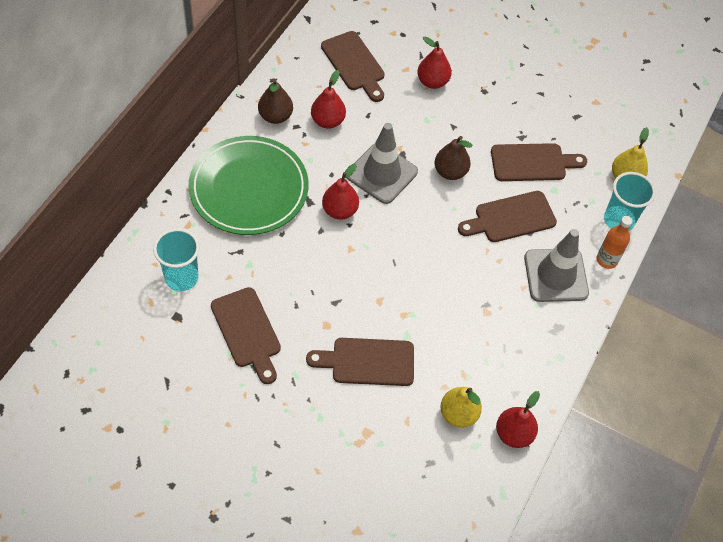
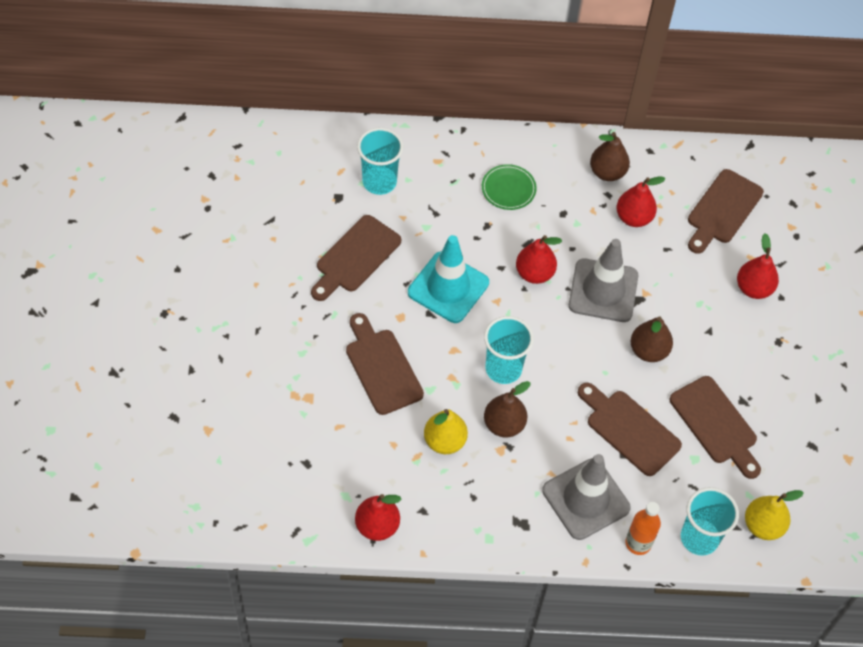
camera: 65 degrees right, 0 degrees up
(249, 189) = (508, 189): green plate -> green plate, size x0.43
(318, 277) = (448, 287): none -> turquoise traffic cone
(415, 274) = (503, 369): none -> turquoise cup
(458, 414) = (371, 468): yellow pear -> yellow pear (444, 441)
(465, 299) = (504, 424): none -> brown pear

